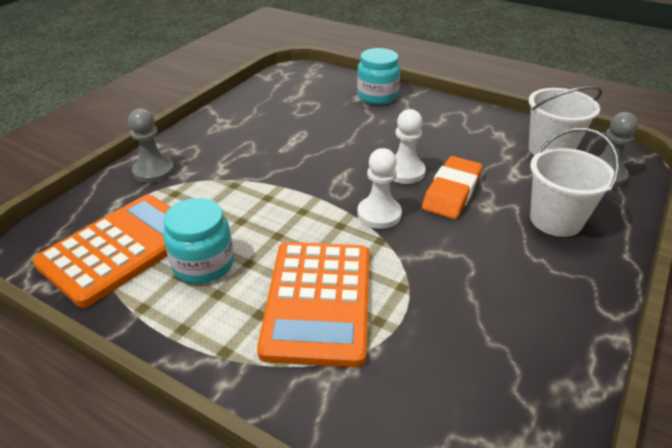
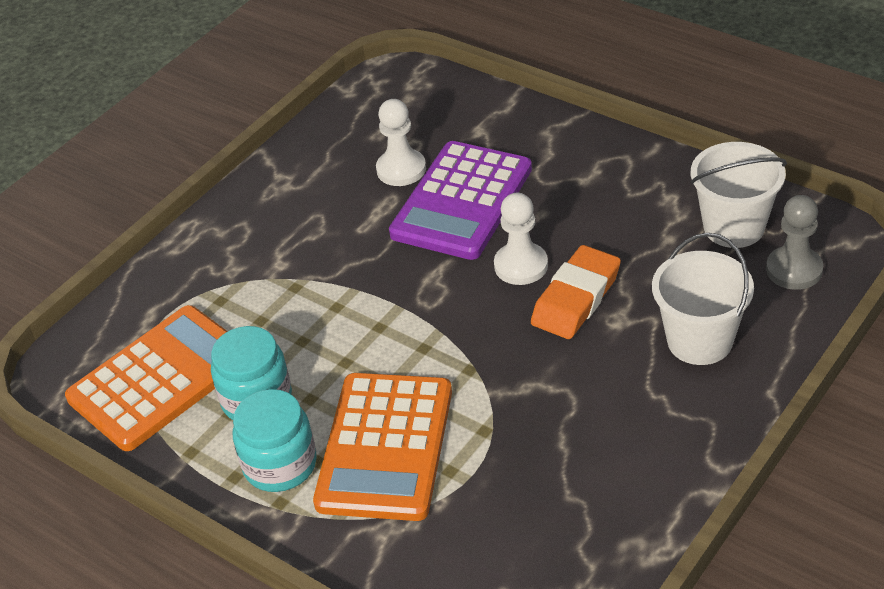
camera: 10 degrees right, 5 degrees up
(154, 171) = (192, 266): grey pawn -> none
(353, 134) = (462, 201): none -> purple calculator
(377, 96) = (508, 127): turquoise jar -> turquoise jar (280, 465)
(379, 214) = (474, 332): white pawn -> white pawn (401, 169)

